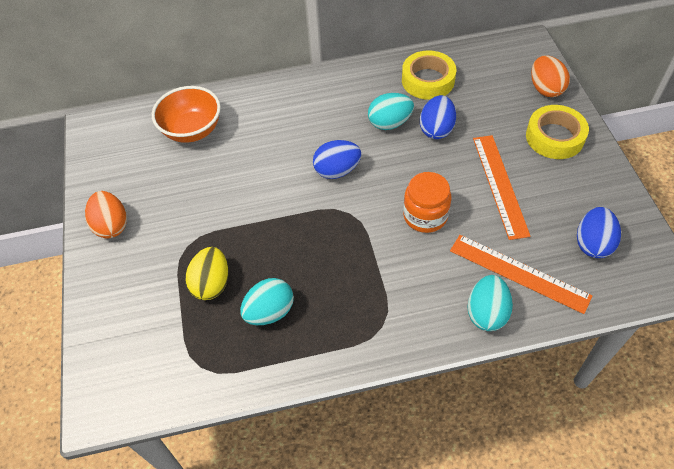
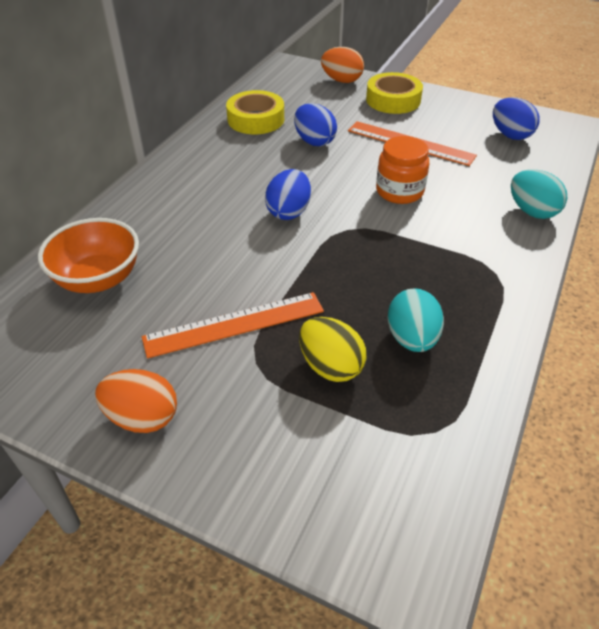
camera: 55 degrees left, 10 degrees down
(389, 123) = (274, 159): turquoise egg -> none
(519, 273) = (506, 178): orange ruler -> orange ruler (234, 324)

